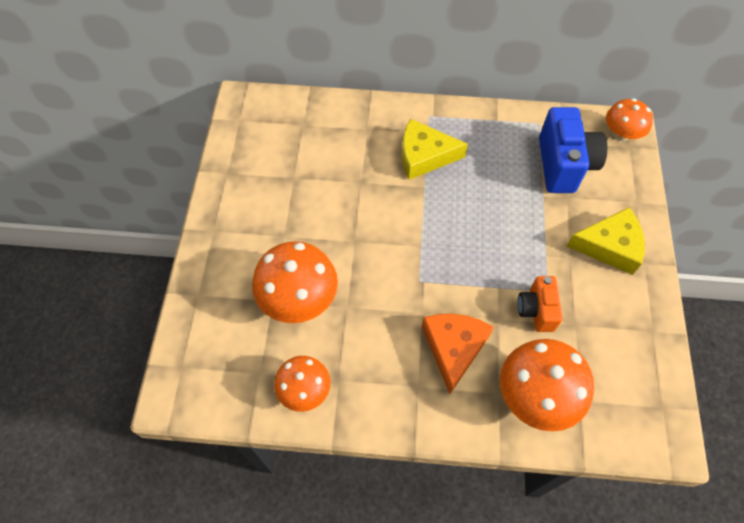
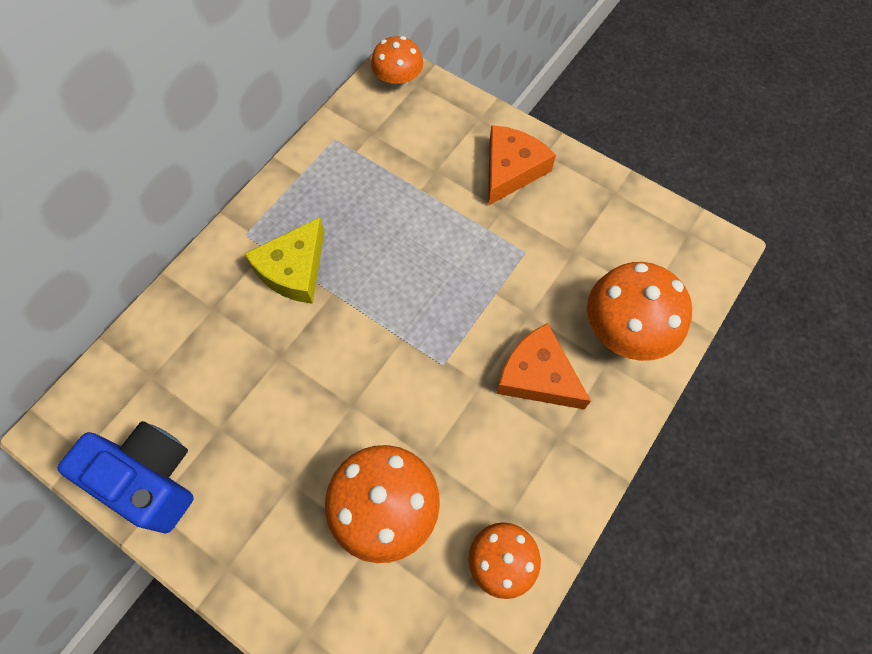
camera: 60 degrees left, 5 degrees up
(536, 310) = (540, 274): orange camera -> none
(564, 165) = (398, 149): blue camera -> blue camera (150, 479)
(609, 246) = (511, 170): yellow cheese -> orange cheese

